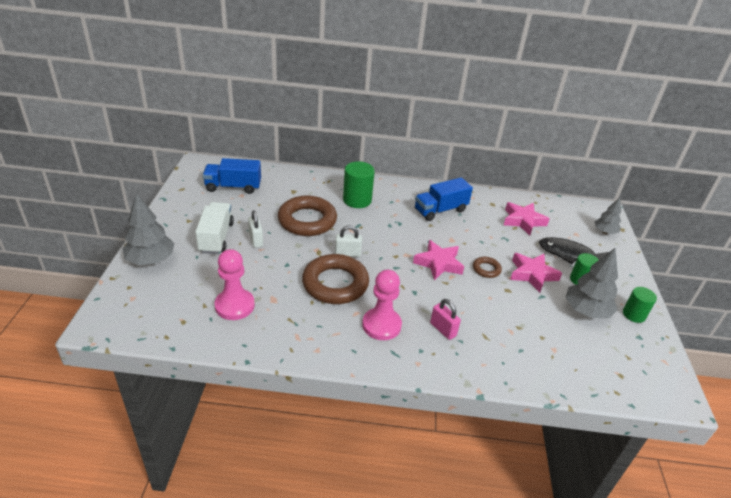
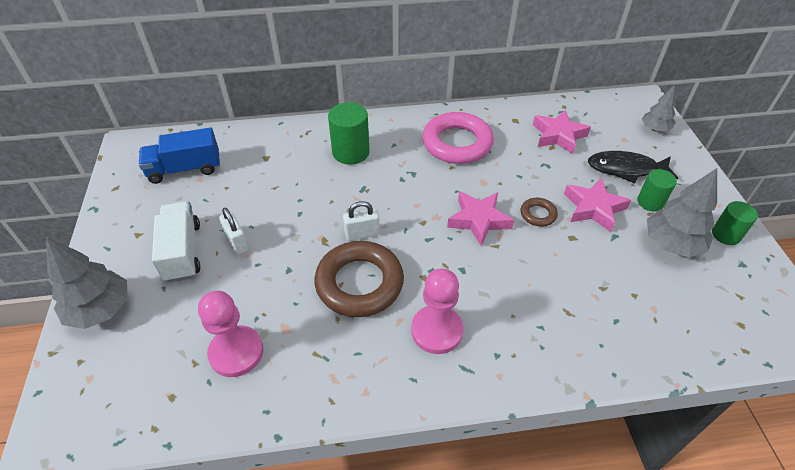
camera: 10 degrees left, 10 degrees up
(307, 220) = (296, 197): brown ring -> none
(440, 210) = (457, 143): blue truck -> pink ring
(443, 329) = (514, 316): pink padlock -> none

